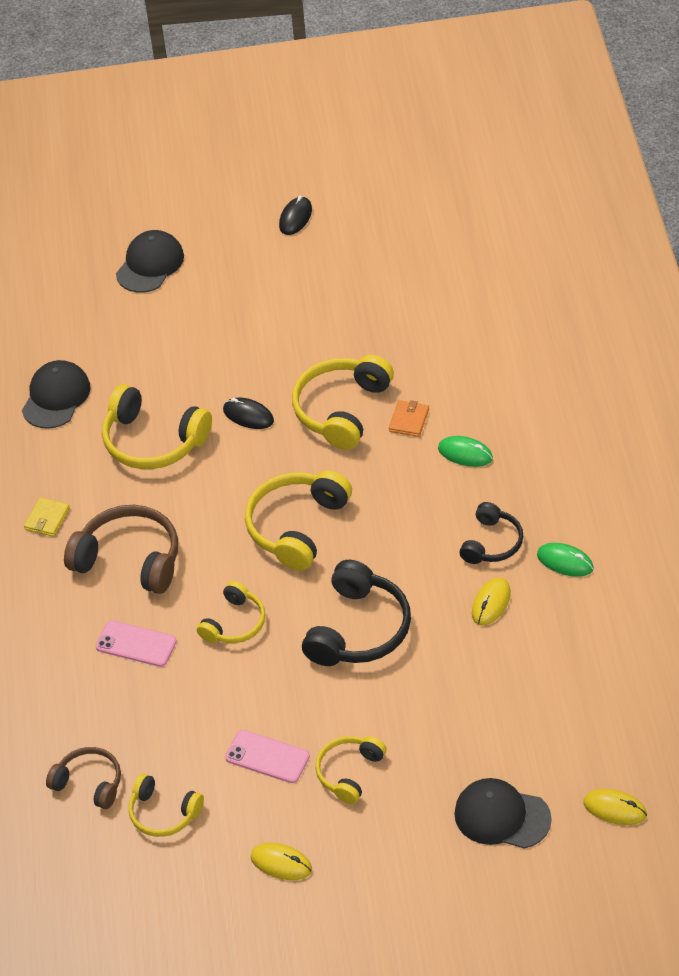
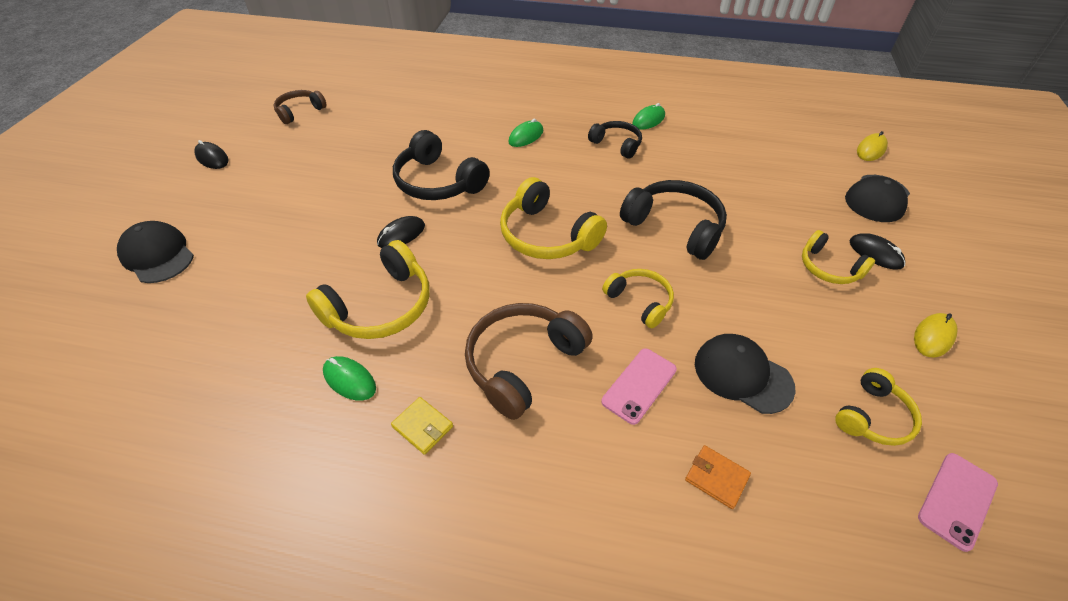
camera: 75 degrees left, 0 degrees up
(56, 397) = (254, 374): black cap -> black cap (742, 375)
(72, 457) = (349, 380): none -> green mouse
(89, 783) = (827, 480): brown headphones -> brown headphones (300, 112)
(267, 757) = (806, 316): pink phone -> pink phone (957, 500)
(342, 410) = (438, 182): yellow headphones -> black headphones
(392, 814) = (875, 253): none -> black mouse
(409, 420) = (475, 153): orange wallet -> orange wallet (716, 478)
(491, 603) = (673, 157): yellow mouse -> none

